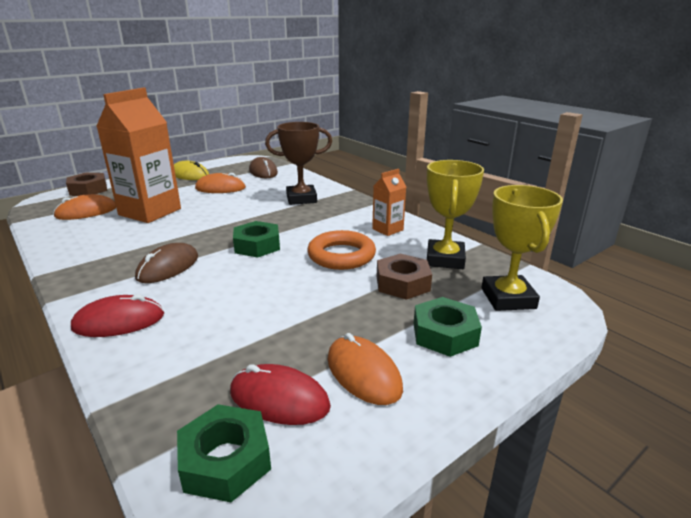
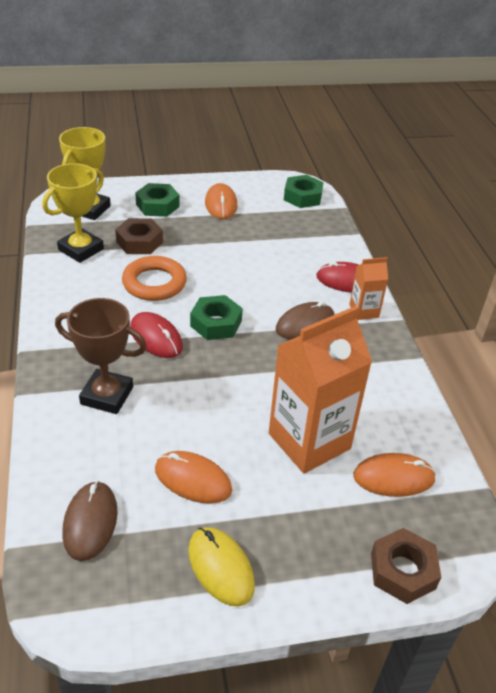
camera: 155 degrees left, 15 degrees up
(279, 399) = (269, 208): red mouse -> red mouse (156, 338)
(387, 229) = (78, 299): orange carton -> orange carton (364, 311)

